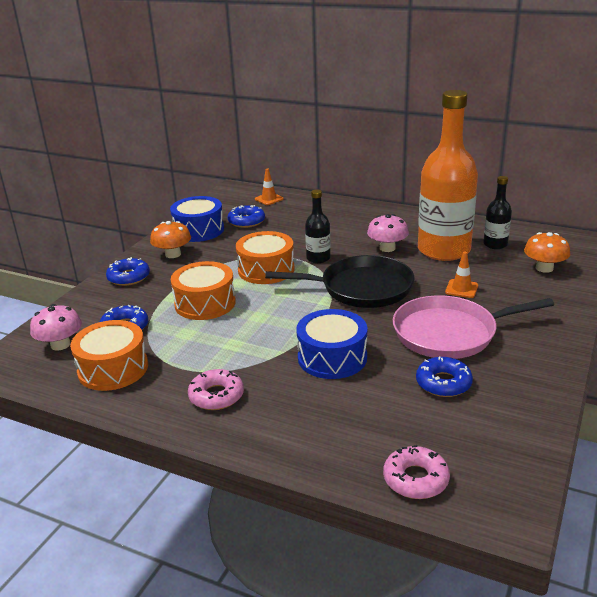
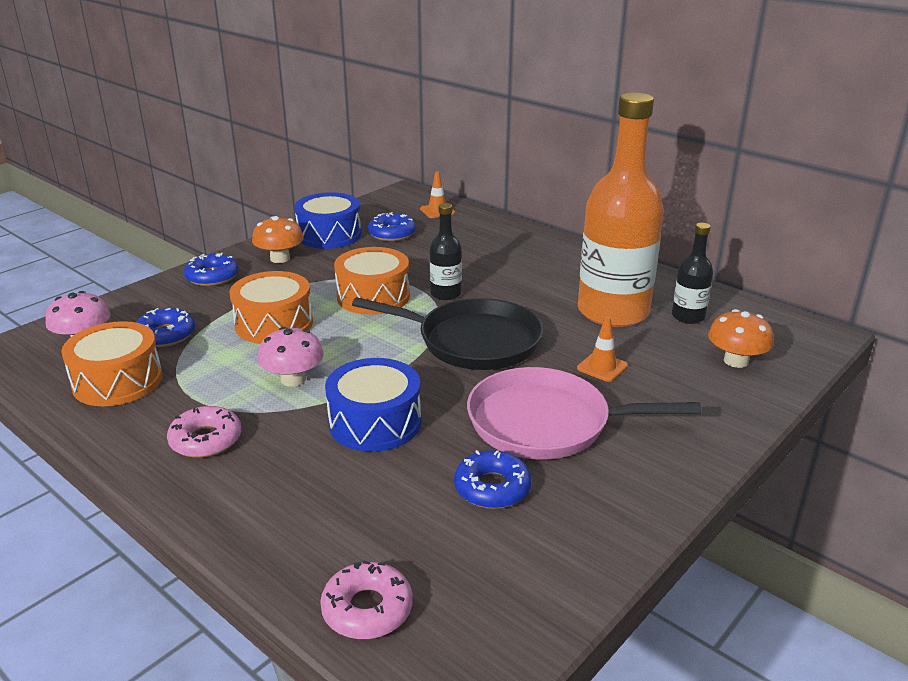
camera: 15 degrees right, 0 degrees up
(387, 248) = (541, 296): pink mushroom -> pink mushroom (293, 379)

